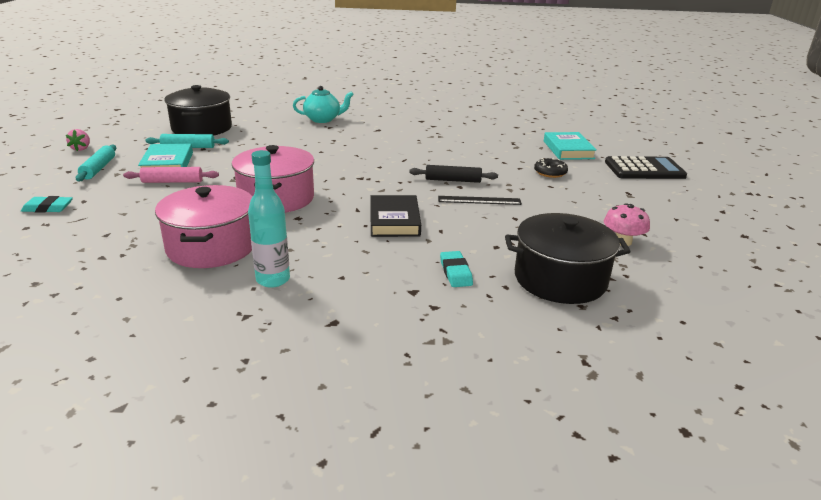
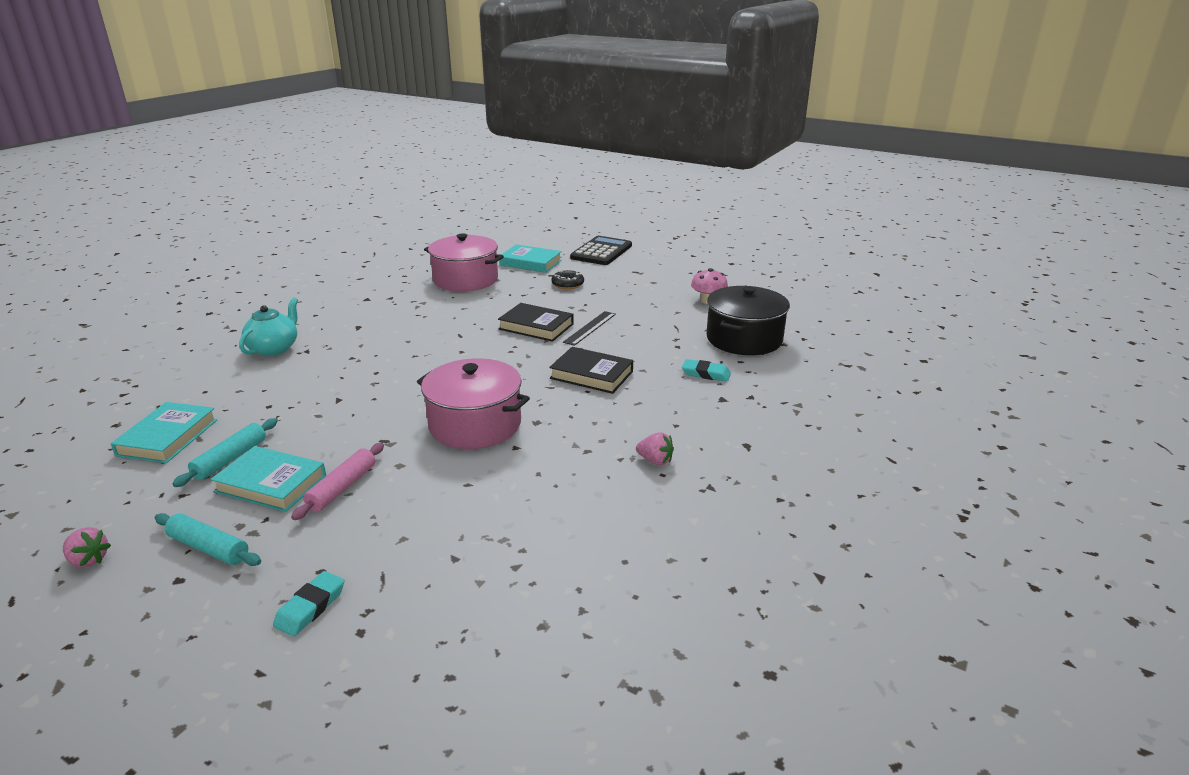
camera: 60 degrees left, 0 degrees up
(202, 128) = (167, 437): black pot -> turquoise book
(211, 247) = (557, 485): pink pot -> pink pot (465, 280)
(273, 280) = (655, 461): turquoise bottle -> pink strawberry
(453, 180) = (536, 326): black rolling pin -> black book

